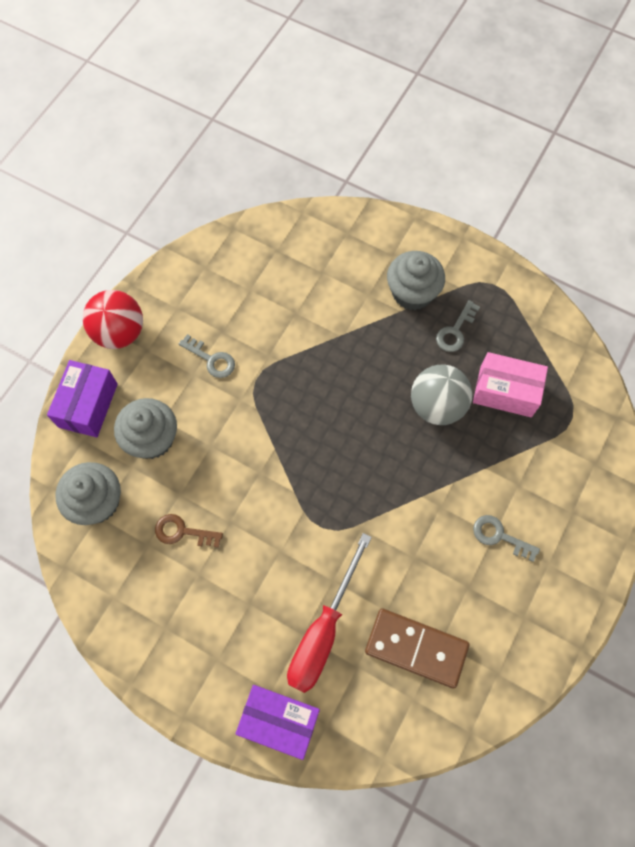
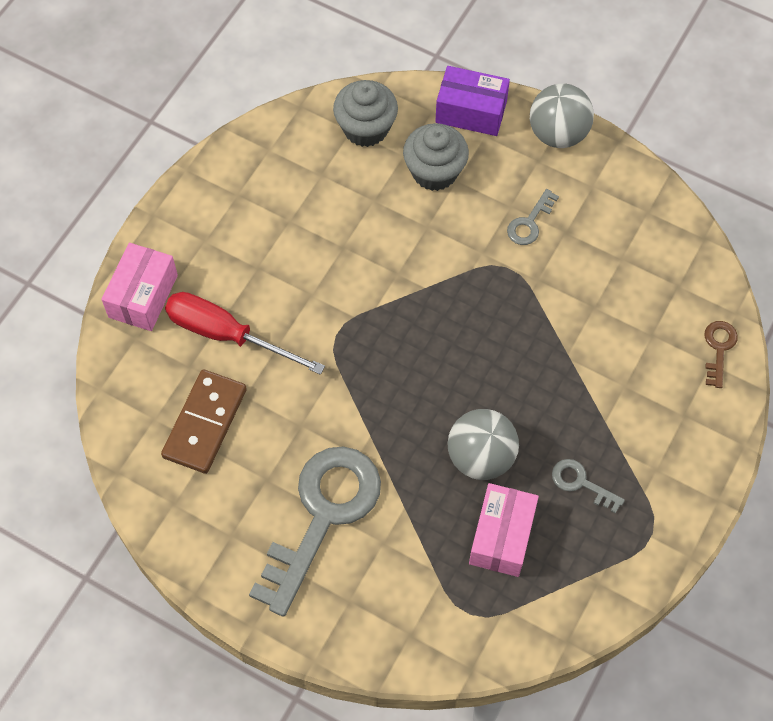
camera: 90 degrees right, 5 degrees down
(120, 332) = (558, 134): red ball -> grey ball
(183, 532) = (333, 205): brown key -> brown key (719, 349)
(279, 721) = (143, 296): purple box -> pink box
(412, 293) = (631, 435): grey cupcake -> none
(500, 536) = (322, 516): grey key -> grey key, size x2.38

